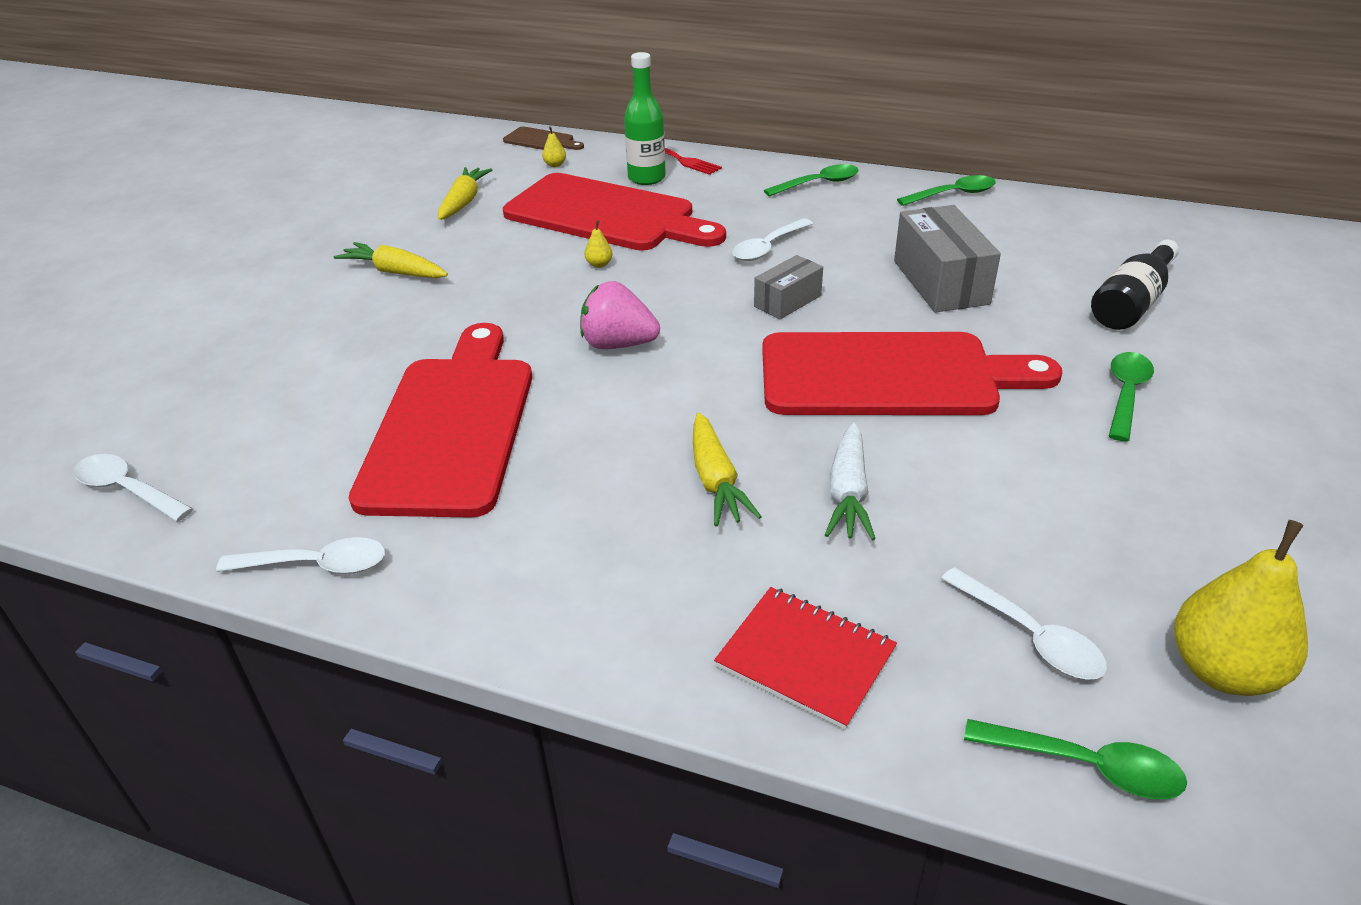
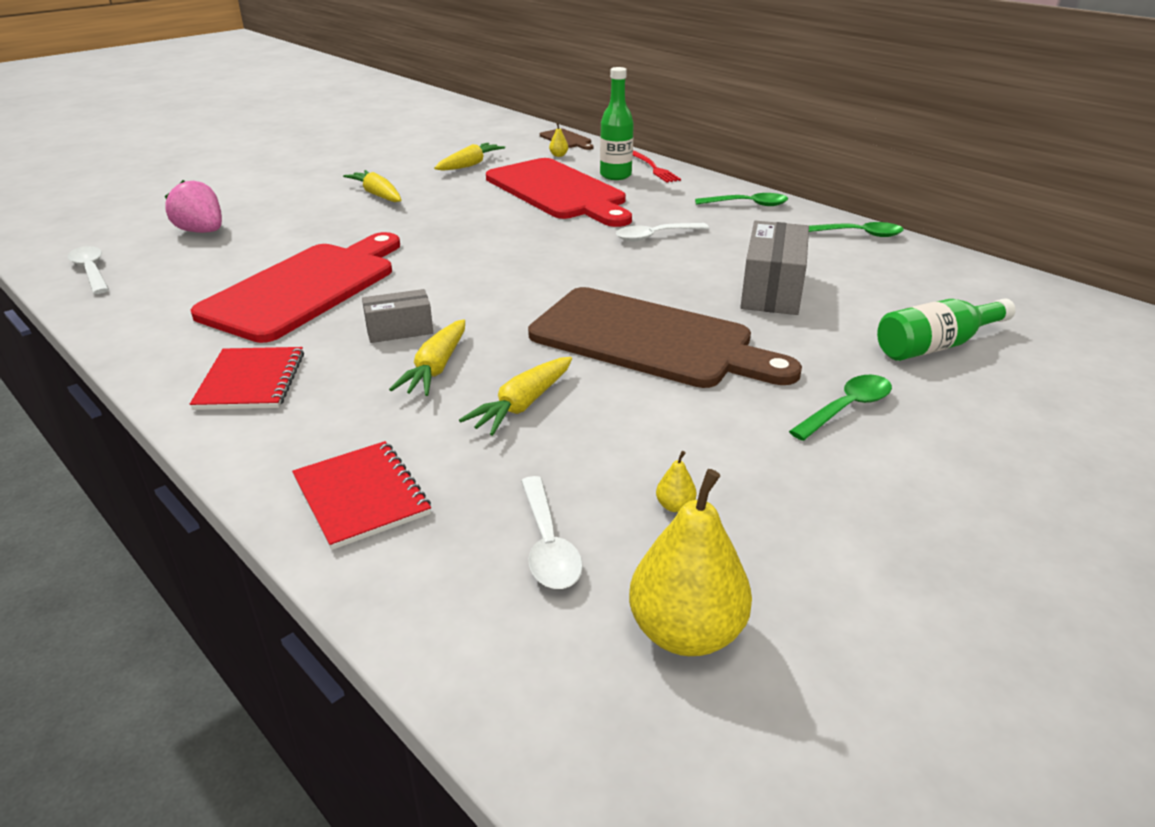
camera: 25 degrees right, 5 degrees down
(316, 565) = (137, 339): white spoon -> none
(528, 569) = (251, 381): none -> red notebook
(599, 264) = (516, 220): yellow pear -> yellow pear (675, 506)
(618, 344) = (470, 269): pink strawberry -> pink strawberry (202, 232)
(787, 301) = (628, 273): grey box -> grey box (399, 330)
(848, 493) = (522, 405): white carrot -> yellow carrot
(888, 375) = (649, 340): red cutting board -> brown cutting board
(1086, 766) = (481, 648): green spoon -> none
(1131, 303) = (936, 346): black bottle -> green bottle

